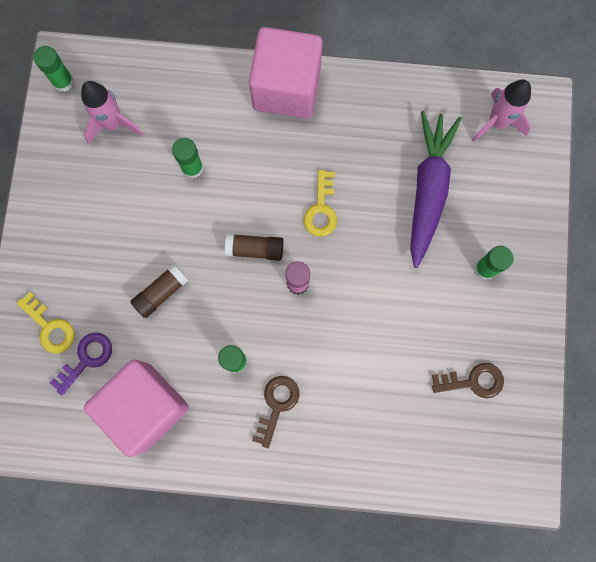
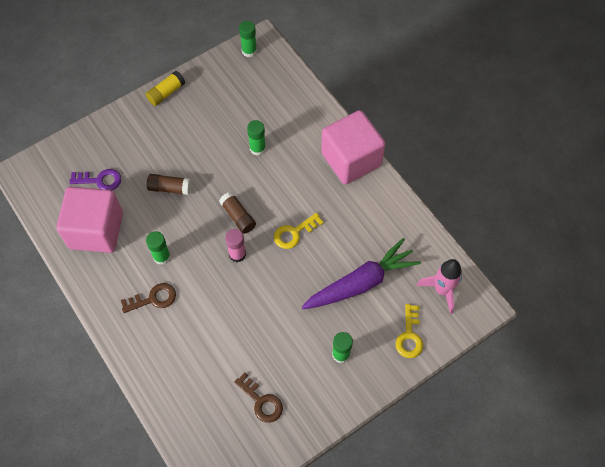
camera: 50 degrees right, 15 degrees down
(37, 208) = (166, 93): none -> yellow glue stick
(50, 327) = (103, 149): yellow key -> yellow key (409, 336)
(113, 124) = (247, 92): pink rocket -> none

